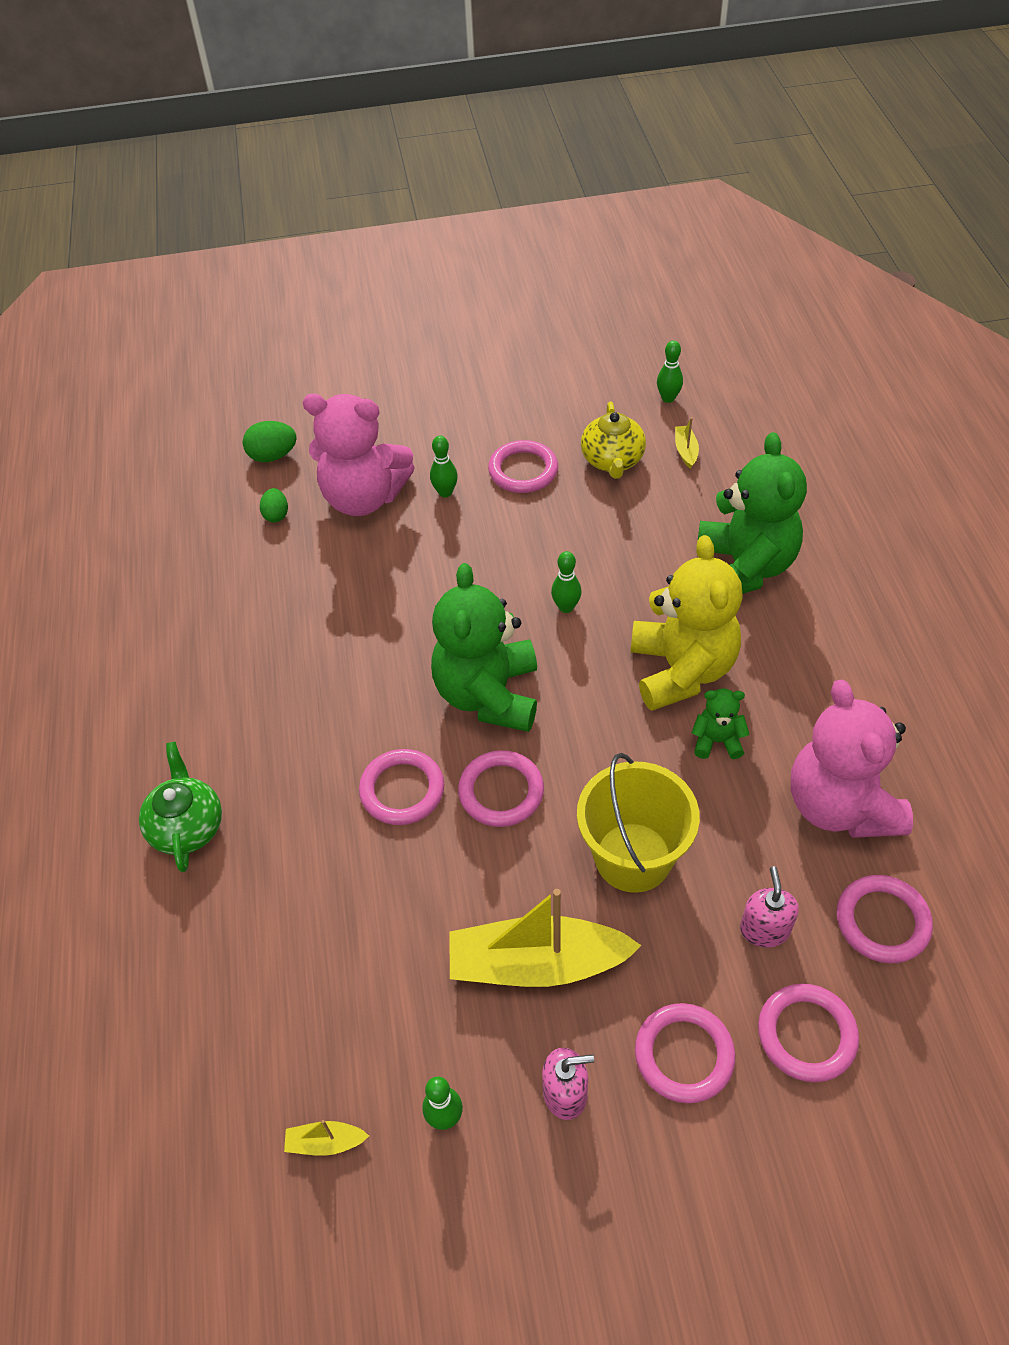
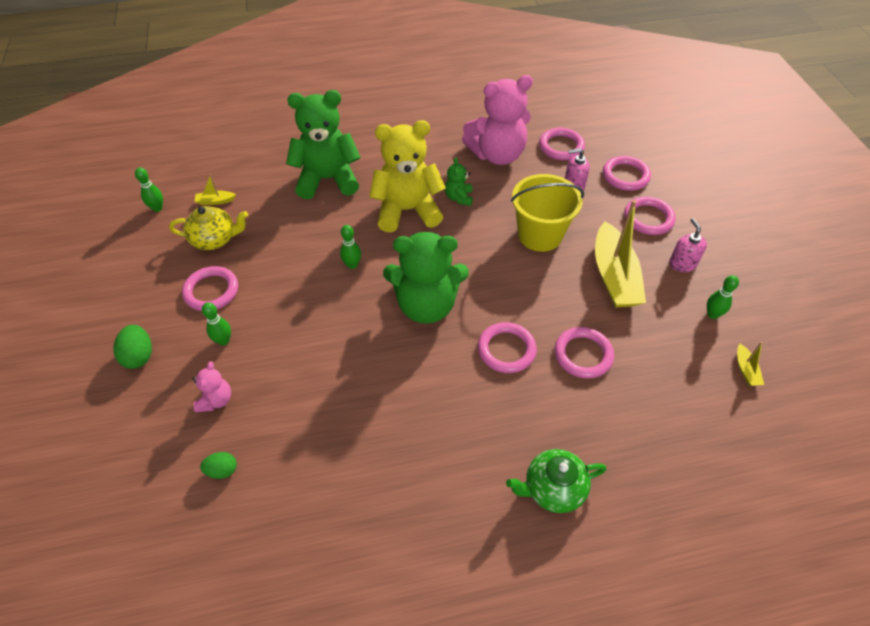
camera: 95 degrees left, 0 degrees up
(273, 456) = (140, 485): green egg -> green egg (139, 356)
(363, 497) = (216, 400): pink teddy bear -> pink teddy bear, size x0.45
(501, 791) = (502, 296): pink ring -> pink ring (583, 354)

